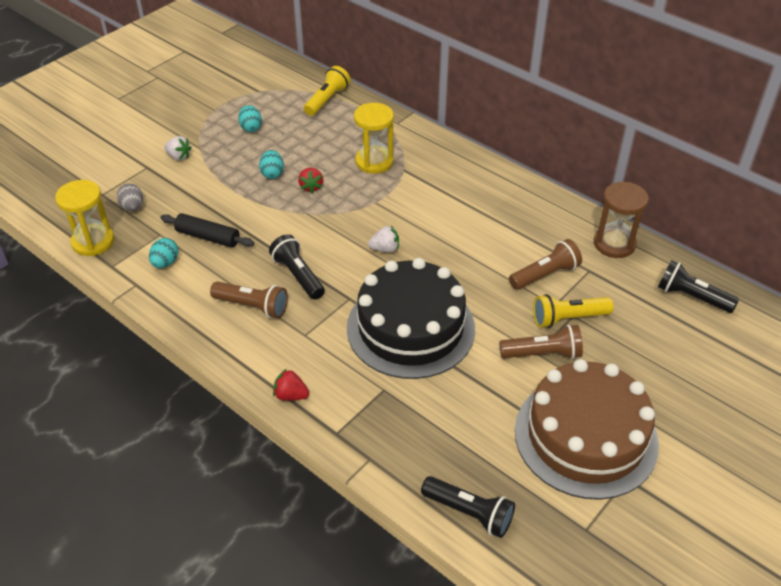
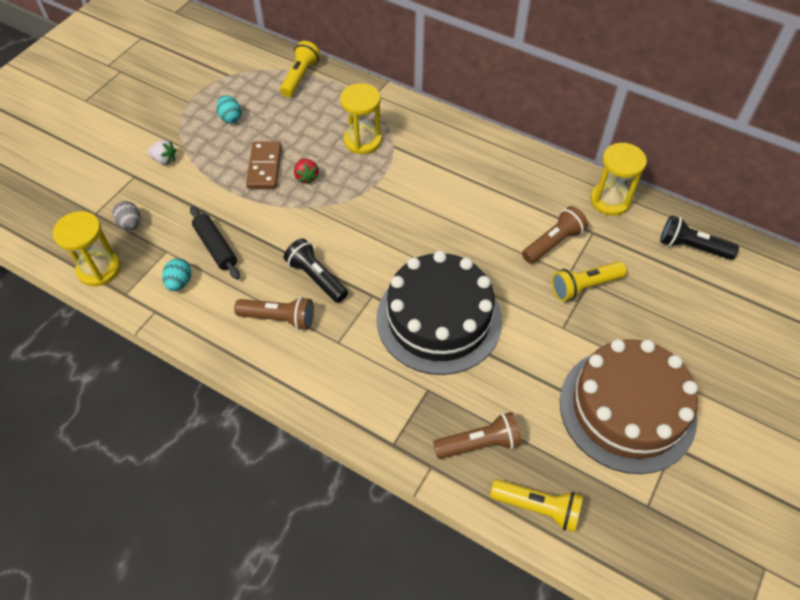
camera: 10 degrees left, 10 degrees up
(208, 237) = (216, 247): black rolling pin -> black rolling pin turned 45 degrees clockwise
(272, 173) = (264, 167): turquoise egg -> brown domino
(291, 395) = (339, 410): red strawberry -> none
(385, 249) = (395, 236): white strawberry -> none
(469, 513) = (538, 508): black flashlight -> yellow flashlight
(543, 354) = (569, 328): brown flashlight -> brown flashlight (479, 444)
(614, 244) = (610, 200): brown hourglass -> yellow hourglass

